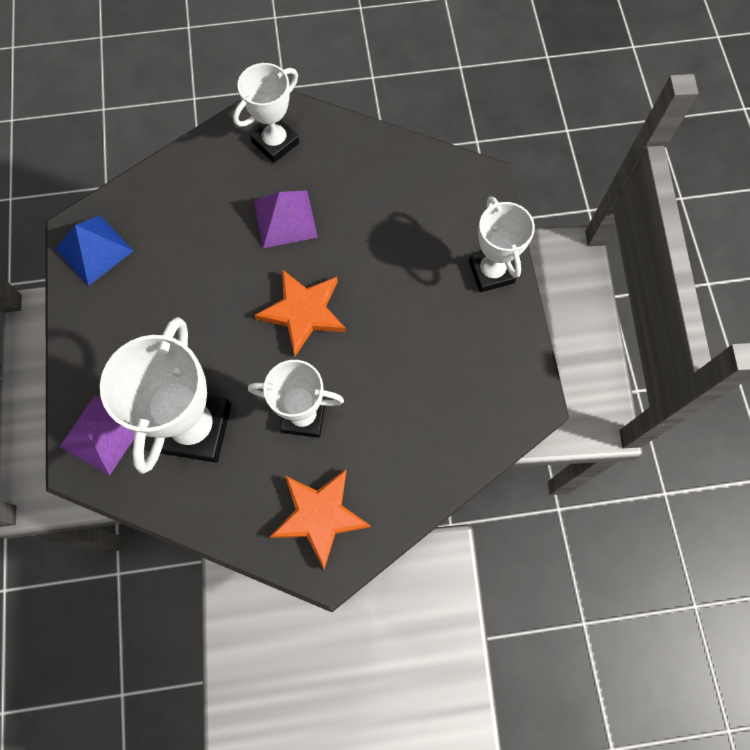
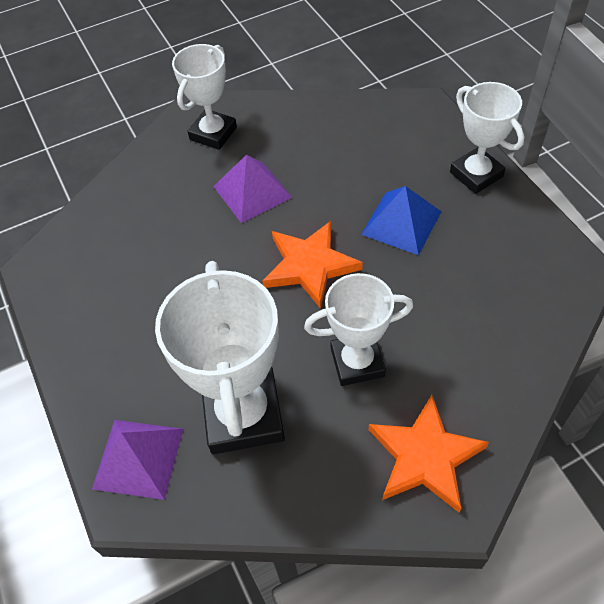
camera: 15 degrees left, 15 degrees down
(94, 250) = (61, 279): blue pyramid -> blue pyramid (401, 223)

